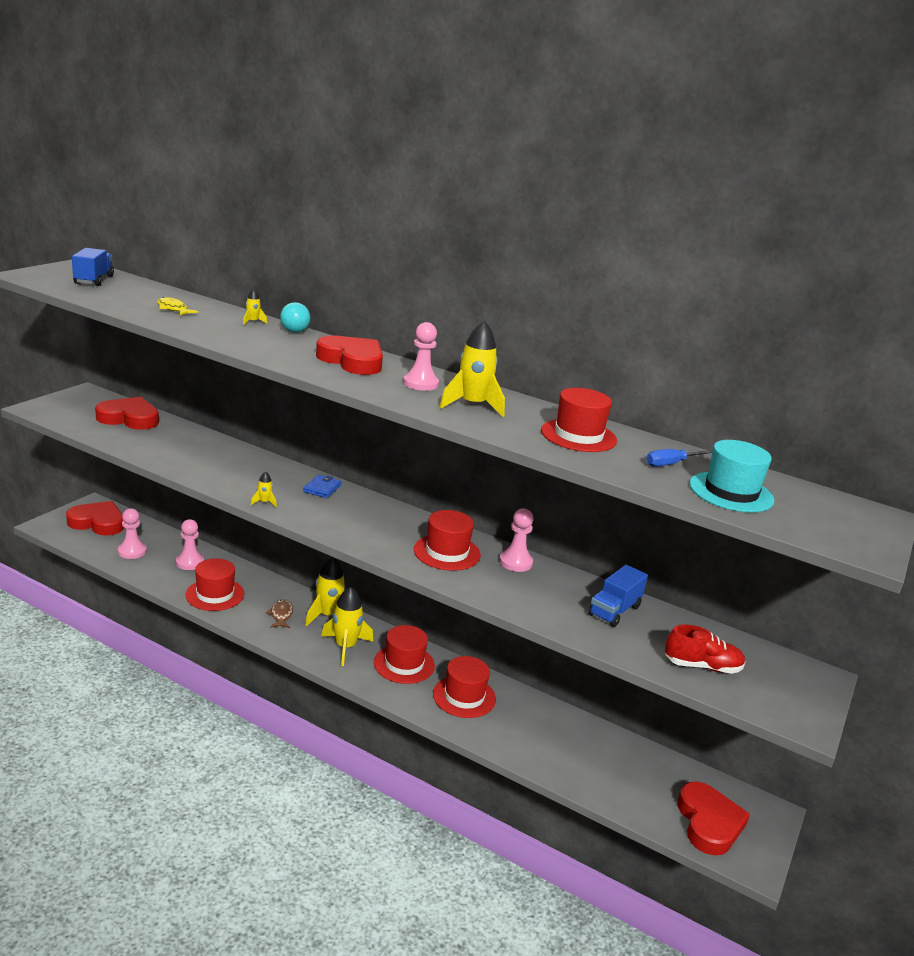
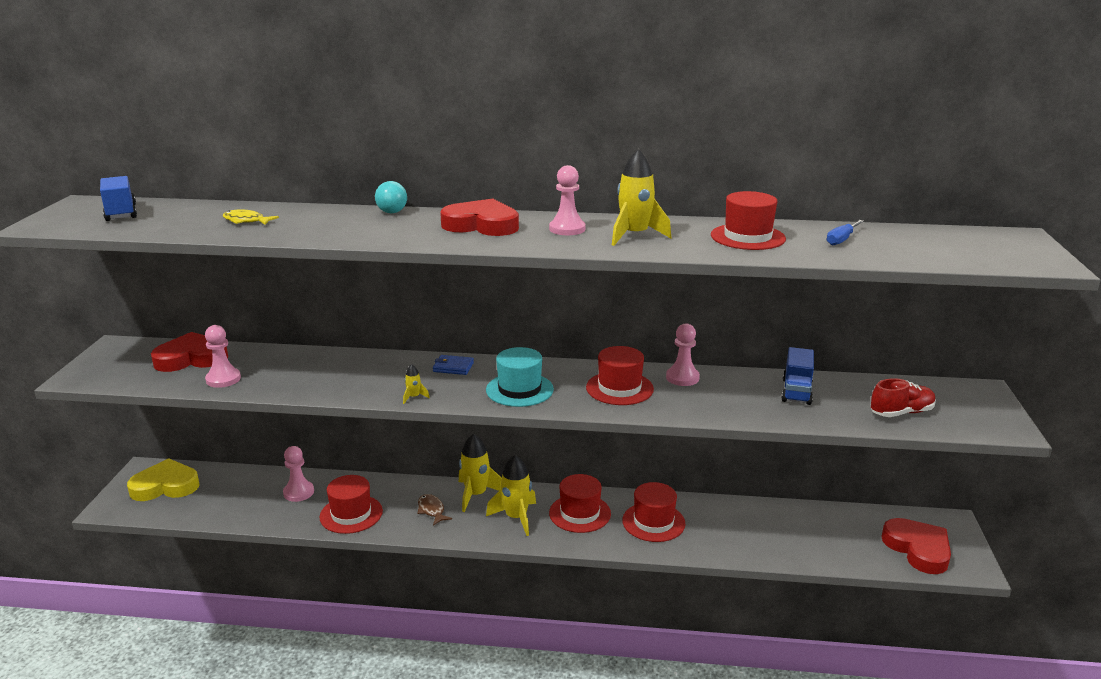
camera: 20 degrees left, 0 degrees up
(98, 523) = (165, 486): red heart -> yellow heart
(132, 551) = (228, 502): pink pawn -> pink pawn (223, 379)
(253, 322) = (341, 213): yellow rocket -> none
(322, 488) = (453, 367): blue wallet -> blue wallet turned 75 degrees counterclockwise
(731, 492) = (910, 249): turquoise hat -> turquoise hat (519, 390)

